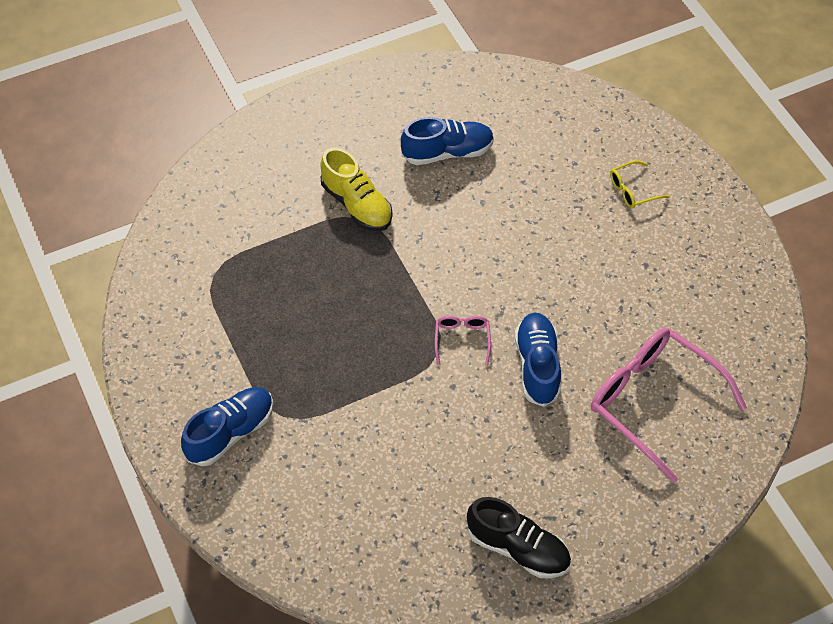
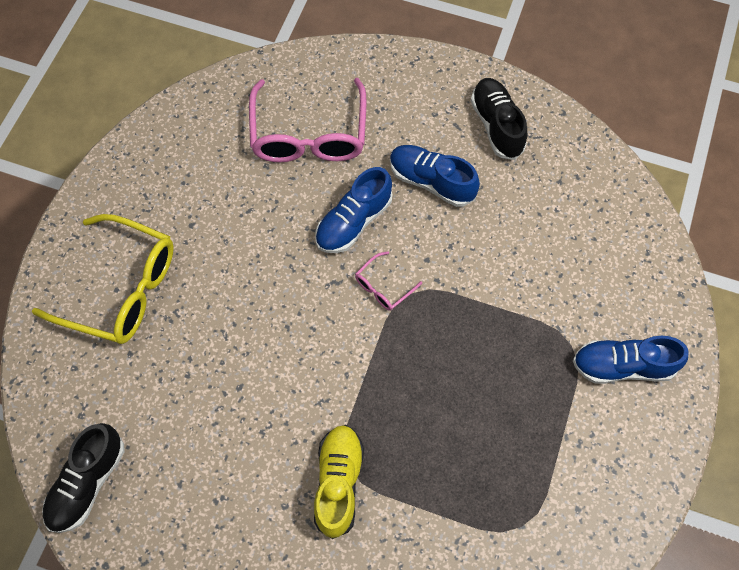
camera: 135 degrees left, 10 degrees up
(447, 152) = (210, 463): blue shoe -> blue shoe (431, 182)
(505, 88) = (87, 483): none -> black shoe
(633, 190) = (121, 288): yellow glasses -> yellow glasses, size x2.26

